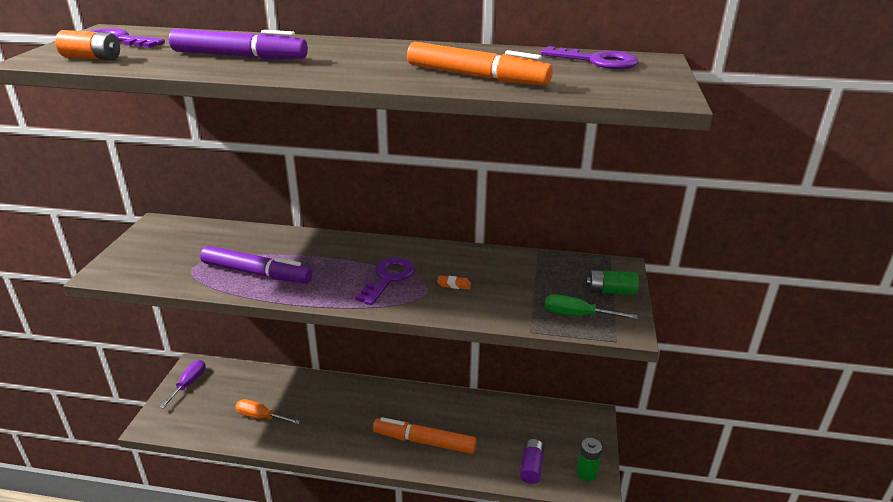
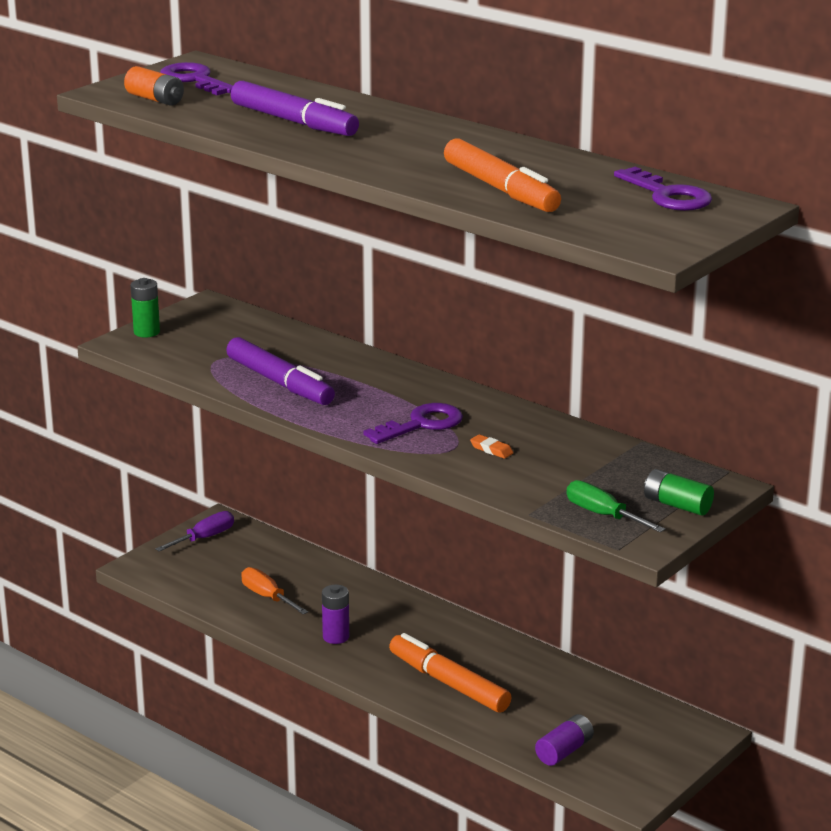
camera: 30 degrees right, 5 degrees down
(327, 432) = (336, 637): none -> purple battery
(586, 473) = (632, 780): green battery -> green battery (146, 332)

